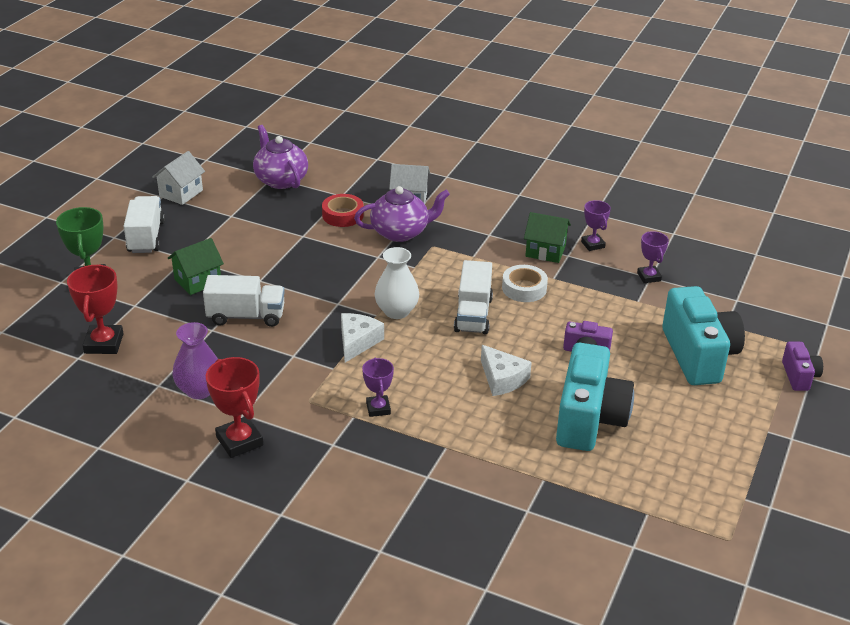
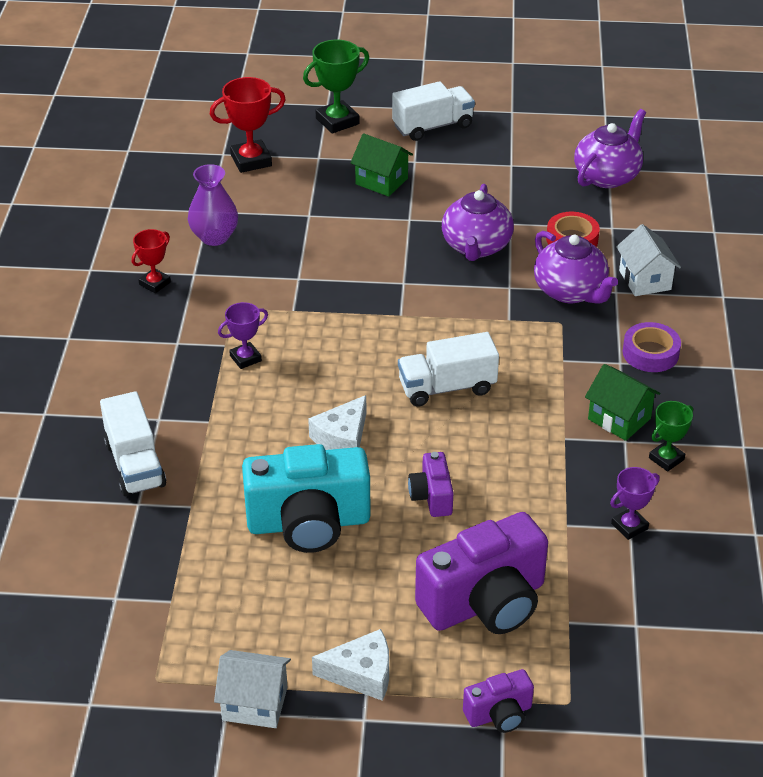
camera: 70 degrees right, 5 degrees up
(181, 193) = (527, 121): white house -> white house (254, 703)
(239, 441) = (155, 283): red trophy -> red trophy, size x0.62
(246, 316) = (343, 229): white truck -> white truck (135, 464)
(319, 258) = (476, 247): none -> purple teapot
(357, 342) = (345, 315): white cheese -> white cheese (361, 673)
(396, 311) = (416, 328): white vase -> none
(487, 220) = (650, 353): none -> purple tape
(524, 288) = (526, 417): white tape -> none
(545, 251) = (619, 419): green house -> green house turned 45 degrees counterclockwise
(593, 244) = (666, 459): purple trophy -> green trophy
(698, 355) = (485, 602): turquoise camera -> purple camera

